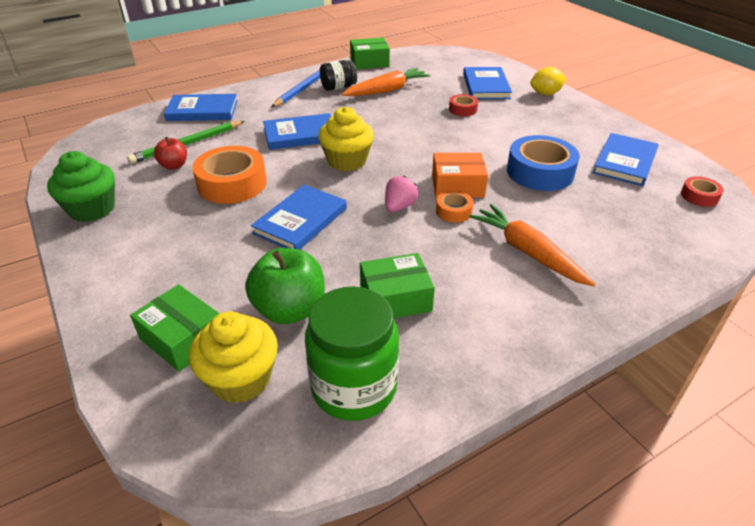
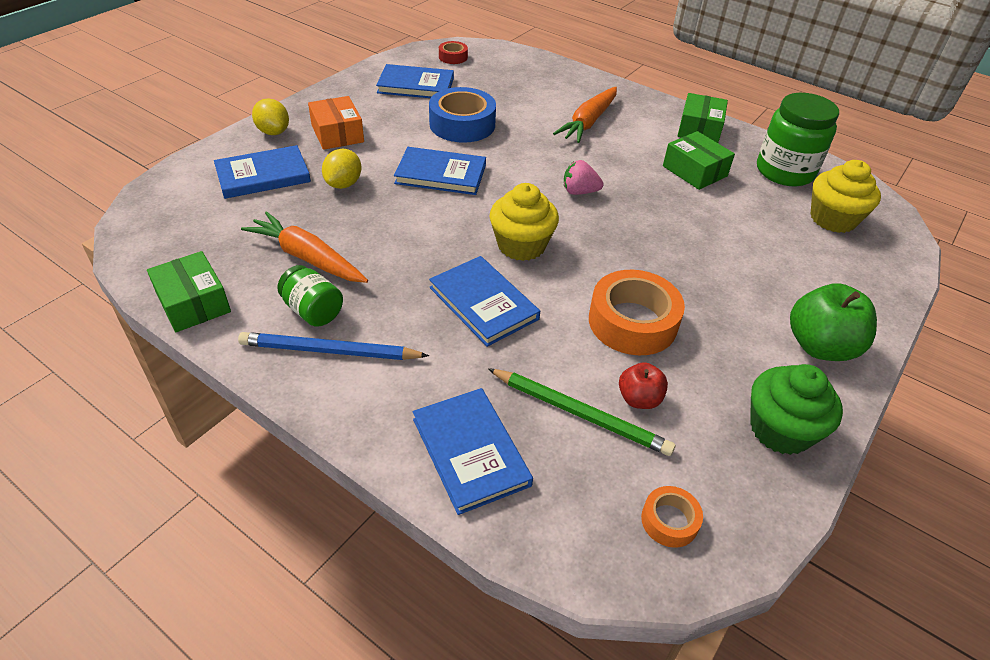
camera: 115 degrees left, 5 degrees up
(183, 338) = (838, 261): green box -> green box (699, 129)
(290, 310) = (756, 217): green apple -> green apple (820, 346)
(300, 221) = (651, 246): blue book -> blue book (441, 174)
(338, 87) = (313, 311): black jar -> green jar
(453, 211) = (562, 161): orange tape -> orange tape (669, 521)
(457, 186) = (518, 165): orange box -> orange box (337, 134)
(463, 109) = (343, 184): red tape -> yellow lemon

